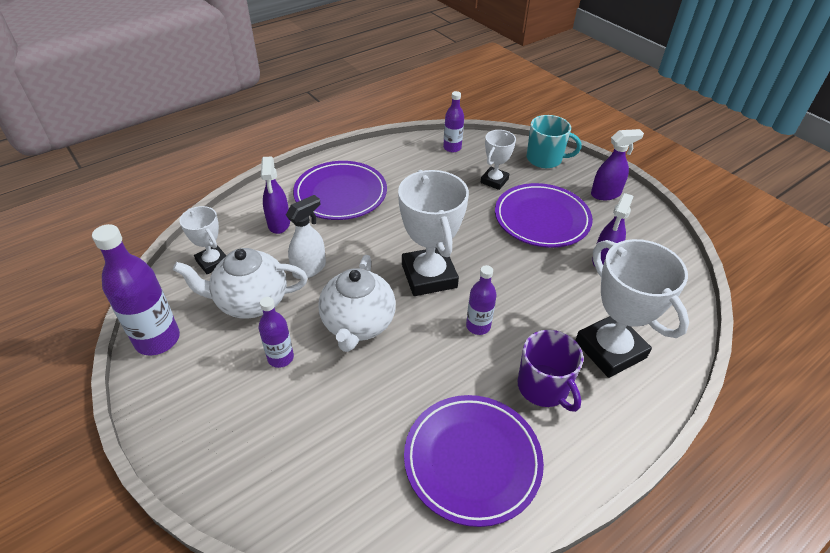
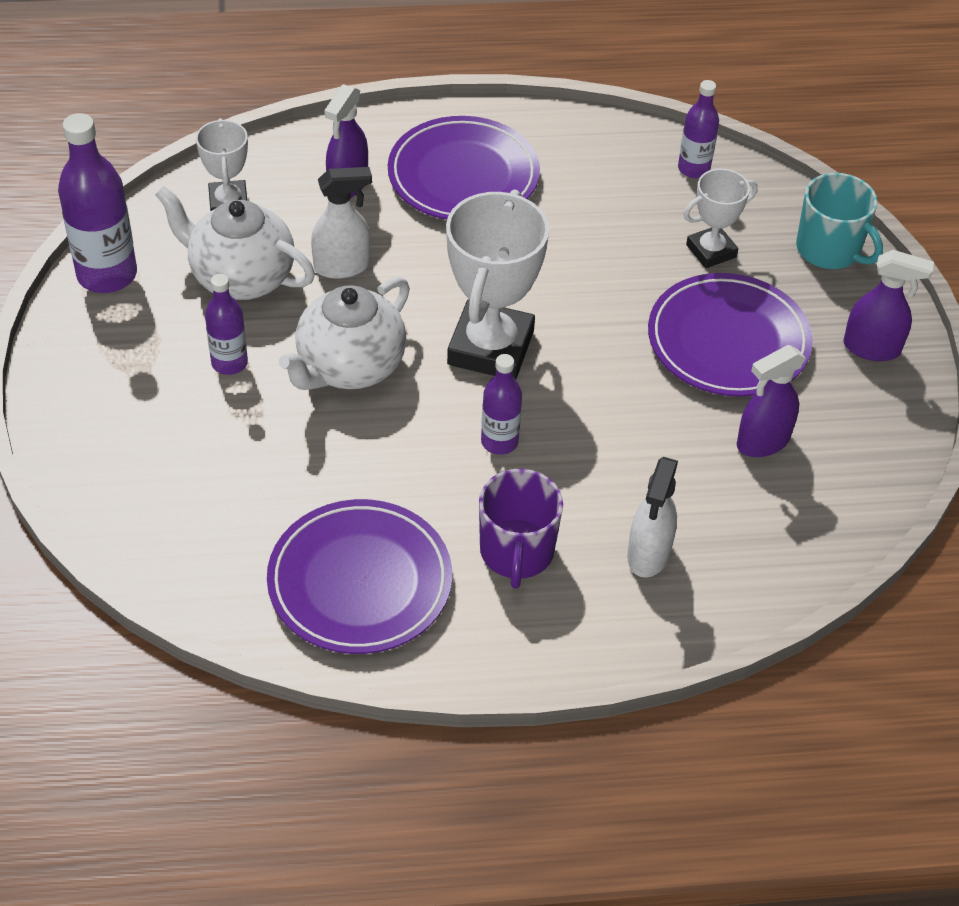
camera: 30 degrees right, 5 degrees up
(610, 349) = (648, 554): white trophy -> white spray bottle

